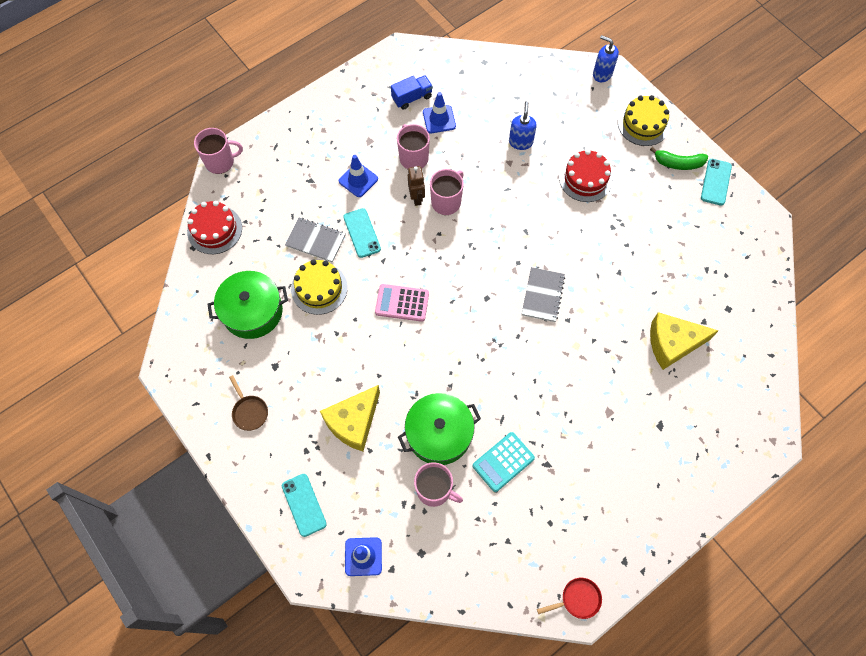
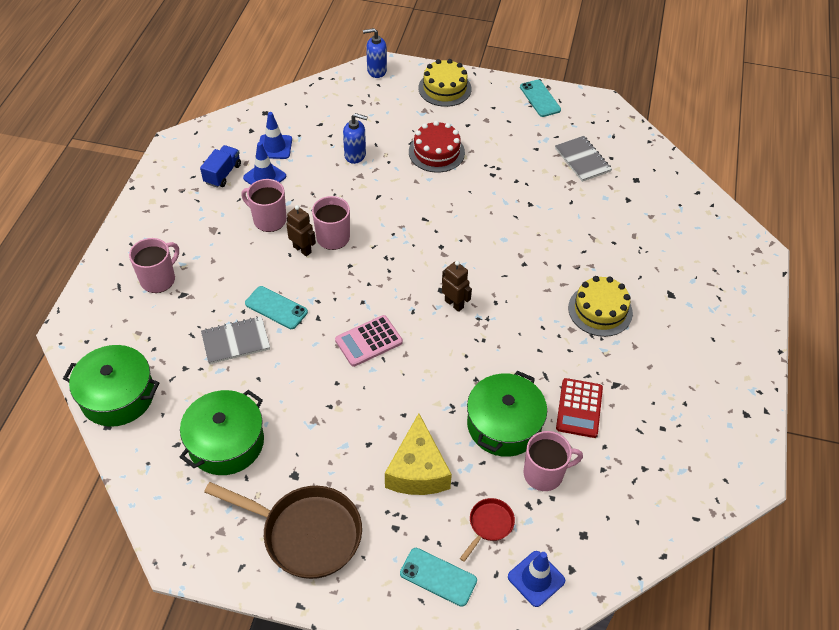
camera: 40 degrees left, 15 degrees down
(214, 229) = (117, 396): red cake -> green pot
(220, 162) = (69, 333): pink mug -> pink mug (158, 279)
(249, 412) = (306, 534): brown pan -> brown pan, size x2.13
(319, 288) = (277, 379): yellow cake -> yellow cake (600, 310)
(358, 180) = (231, 267): blue traffic cone -> blue traffic cone (275, 147)
(486, 316) = (454, 304): none -> brown robot
(503, 462) = (579, 408): turquoise calculator -> red calculator
(520, 142) = (355, 155): blue soap dispenser -> blue soap dispenser turned 135 degrees clockwise
(543, 295) = (486, 258): grey notebook -> grey notebook (582, 160)
(577, 599) = (741, 471): red pan -> red pan (489, 525)
(672, 344) = (621, 230): yellow cheese -> none
(678, 163) = (499, 101): green banana -> none

